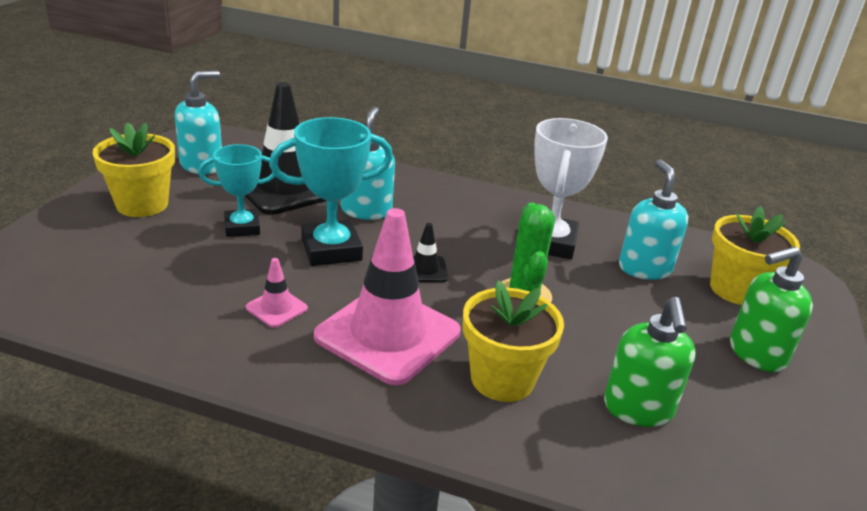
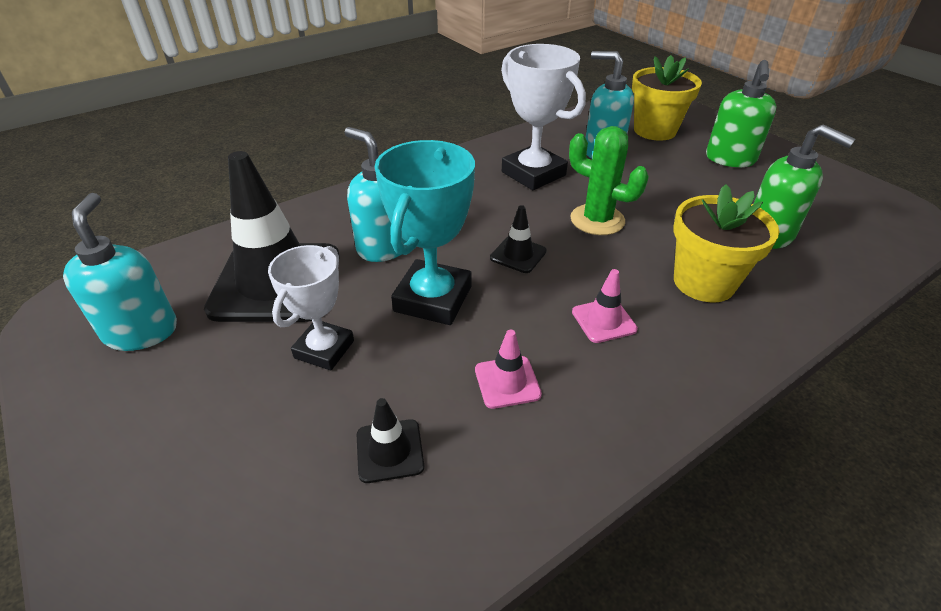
camera: 50 degrees left, 10 degrees up
(142, 204) = (169, 425): yellow flower pot -> none
(178, 282) = (390, 450): none -> black traffic cone
(242, 227) = (324, 349): turquoise trophy -> white trophy
(388, 334) = (603, 320): pink traffic cone -> pink traffic cone, size x0.43

